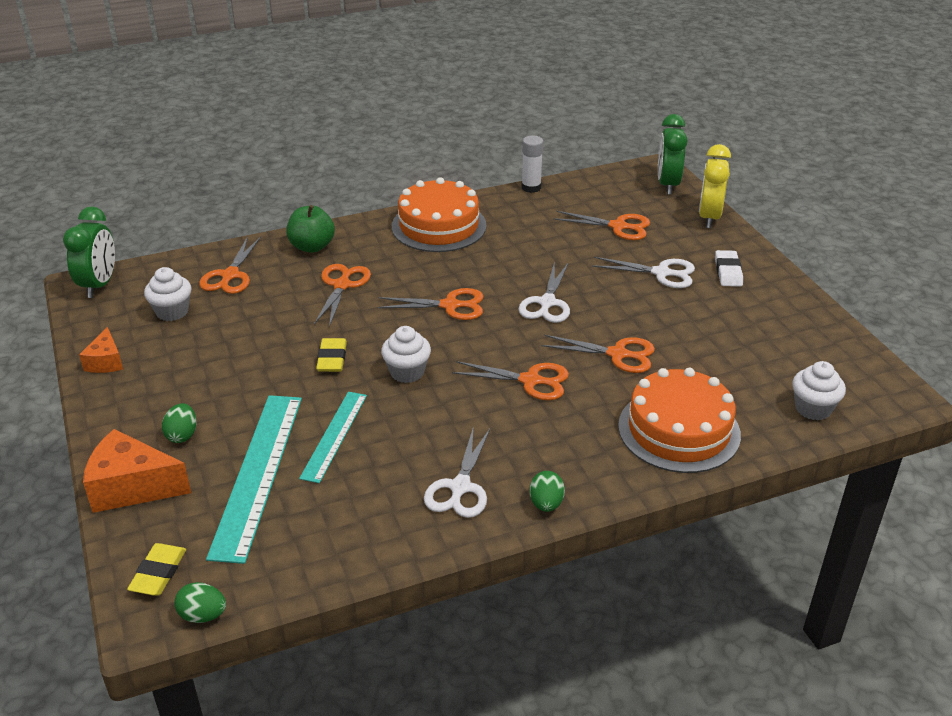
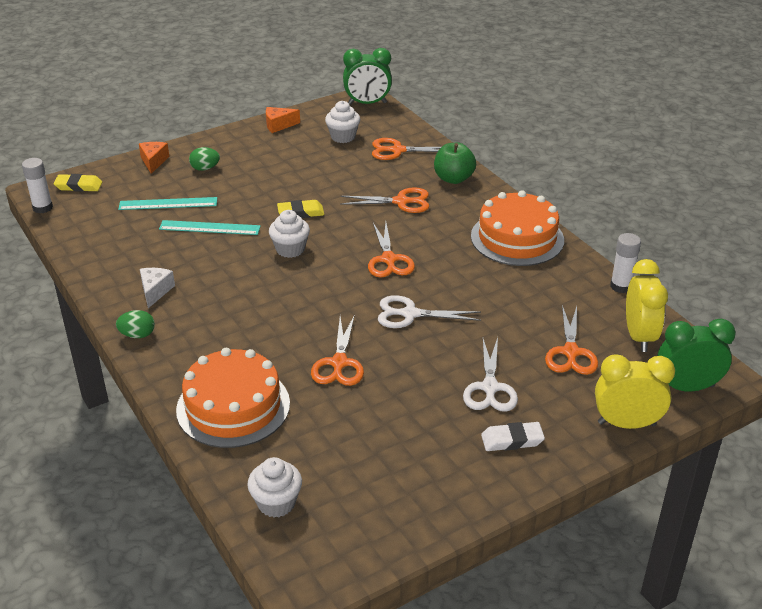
camera: 80 degrees right, 0 degrees up
(132, 487) = (154, 161): orange cheese -> orange cheese, size x0.58
(203, 615) = (42, 208): green egg -> white glue stick
(257, 473) = (168, 204): turquoise ruler -> turquoise ruler, size x0.60
(460, 487) = (155, 291): white scissors -> white cheese
(530, 381) = (290, 314): orange scissors -> none
(602, 192) = (639, 336): none -> yellow clock

